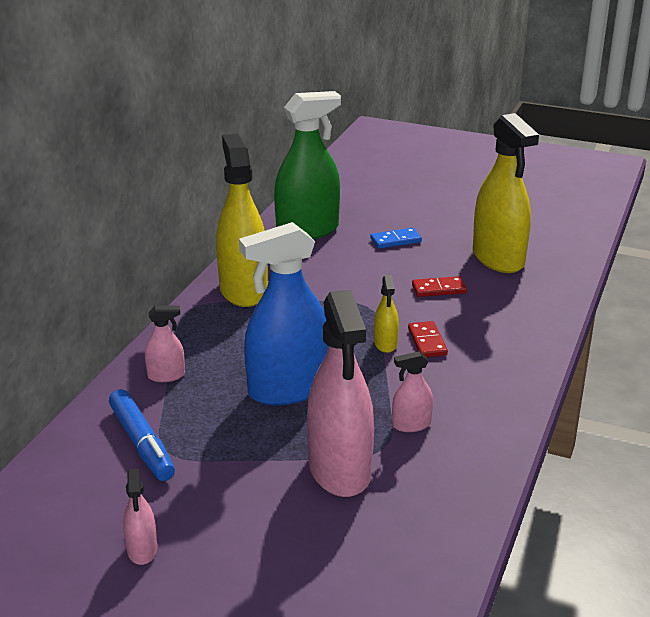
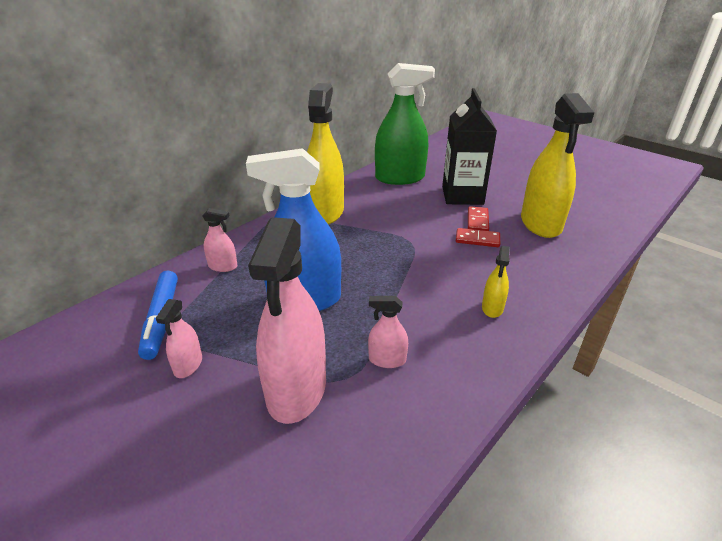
camera: 20 degrees right, 5 degrees up
(142, 550) = (79, 424): pink spray bottle -> pink spray bottle (188, 365)
(385, 344) = (407, 277): yellow spray bottle -> yellow spray bottle (492, 308)
(395, 240) = (462, 195): blue domino -> black carton
(427, 342) = (443, 283): red domino -> red domino (477, 221)

